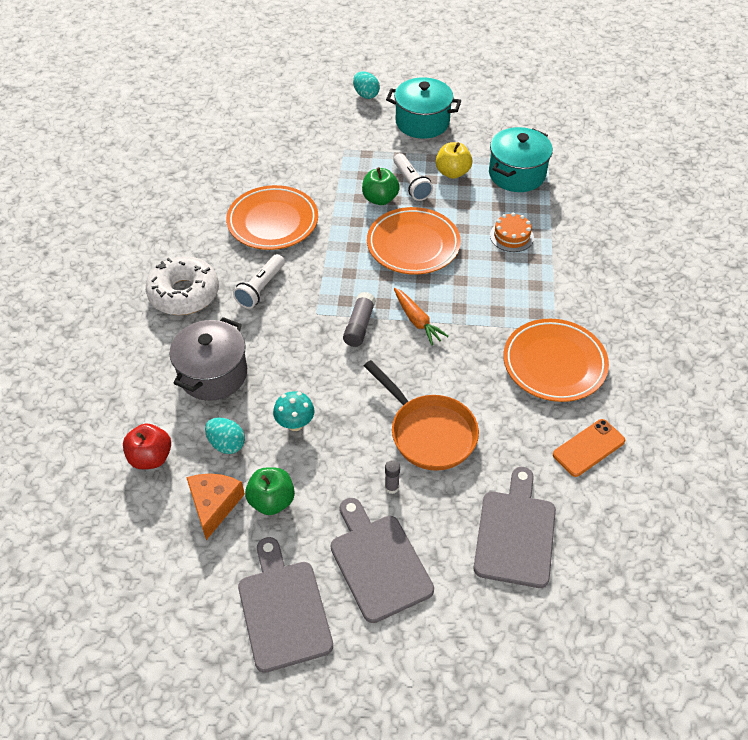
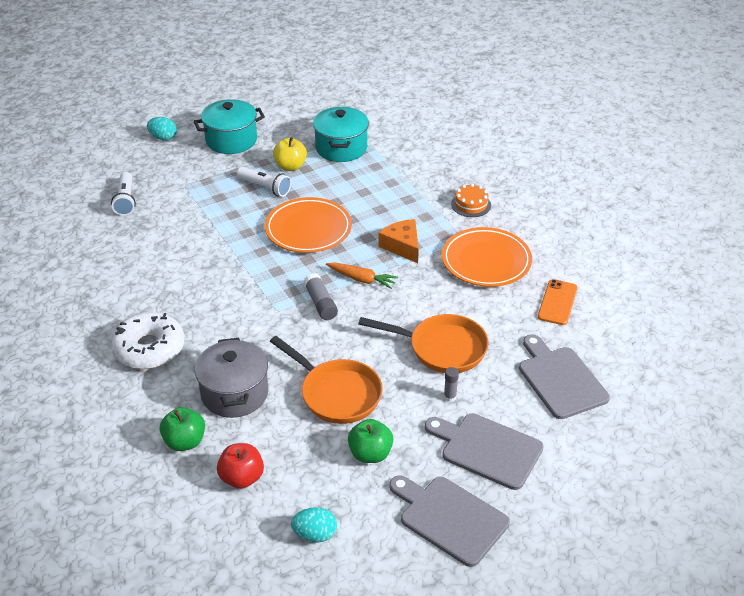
camera: 35 degrees left, 10 degrees down
(214, 505) = (328, 481): orange cheese -> orange cheese (402, 246)
(226, 444) = (296, 435): turquoise egg -> turquoise egg (315, 534)
(261, 288) = (213, 314): white flashlight -> white flashlight (126, 200)
(273, 222) = (175, 262): orange plate -> none
(295, 424) = (337, 394): turquoise mushroom -> orange pan
(380, 199) = (250, 208): green apple -> green apple (185, 442)
(511, 236) = (377, 192): orange cake -> orange cake (471, 204)

